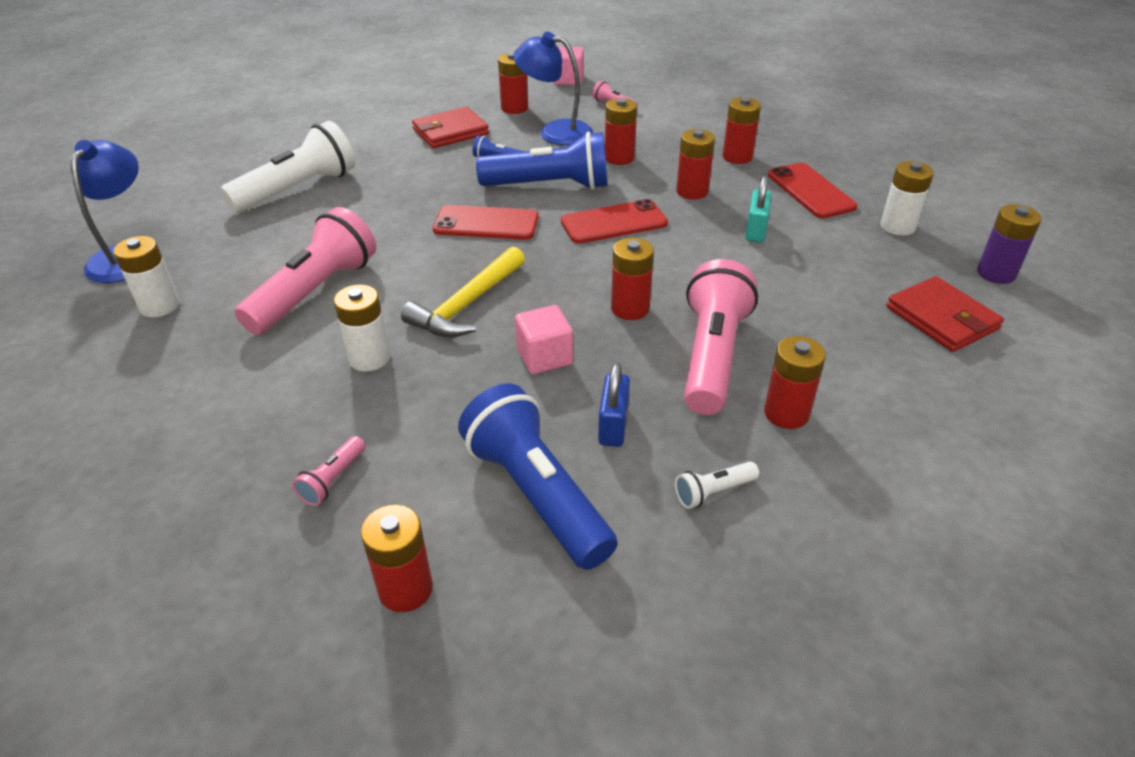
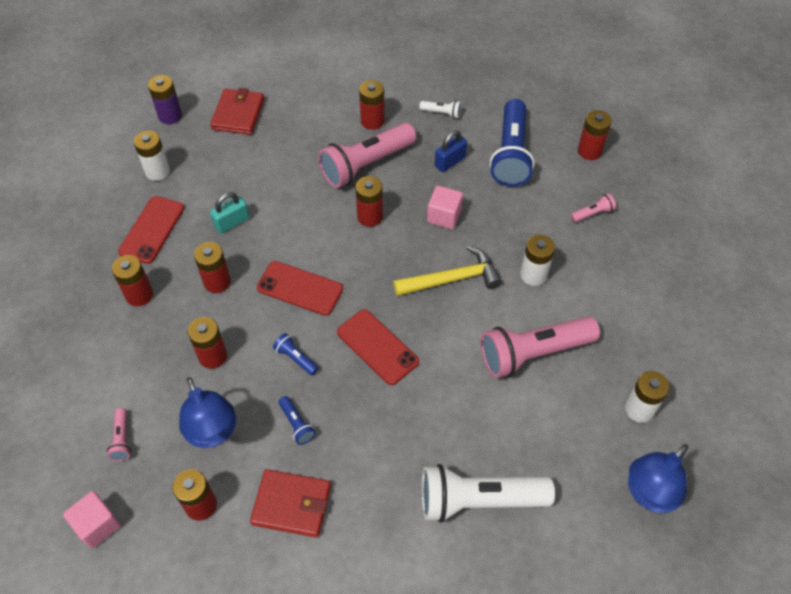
camera: 140 degrees left, 15 degrees up
(550, 186) = (295, 358): blue flashlight -> blue flashlight, size x0.43

